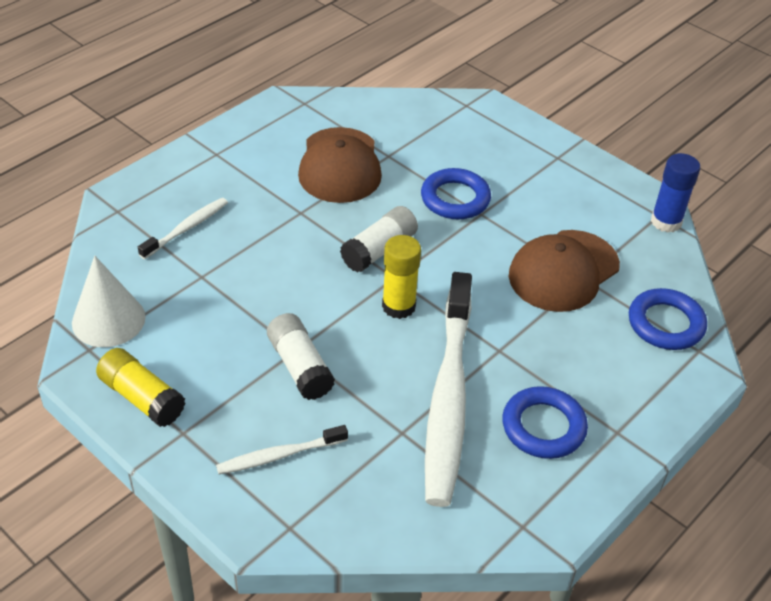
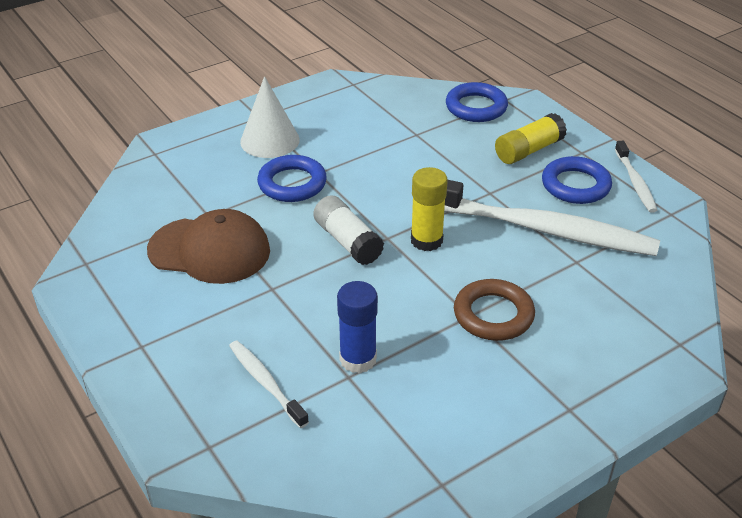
camera: 75 degrees left, 5 degrees down
(108, 320) = (399, 463): white cone -> white cone (270, 140)
(142, 398) = (521, 439): yellow glue stick -> yellow glue stick (528, 150)
(279, 455) = (601, 341): white toothbrush -> white toothbrush (635, 182)
(300, 367) = (493, 315): white glue stick -> brown ring
(563, 271) = (405, 142): brown cap -> none
(666, 222) = (363, 82): blue glue stick -> blue glue stick (358, 359)

